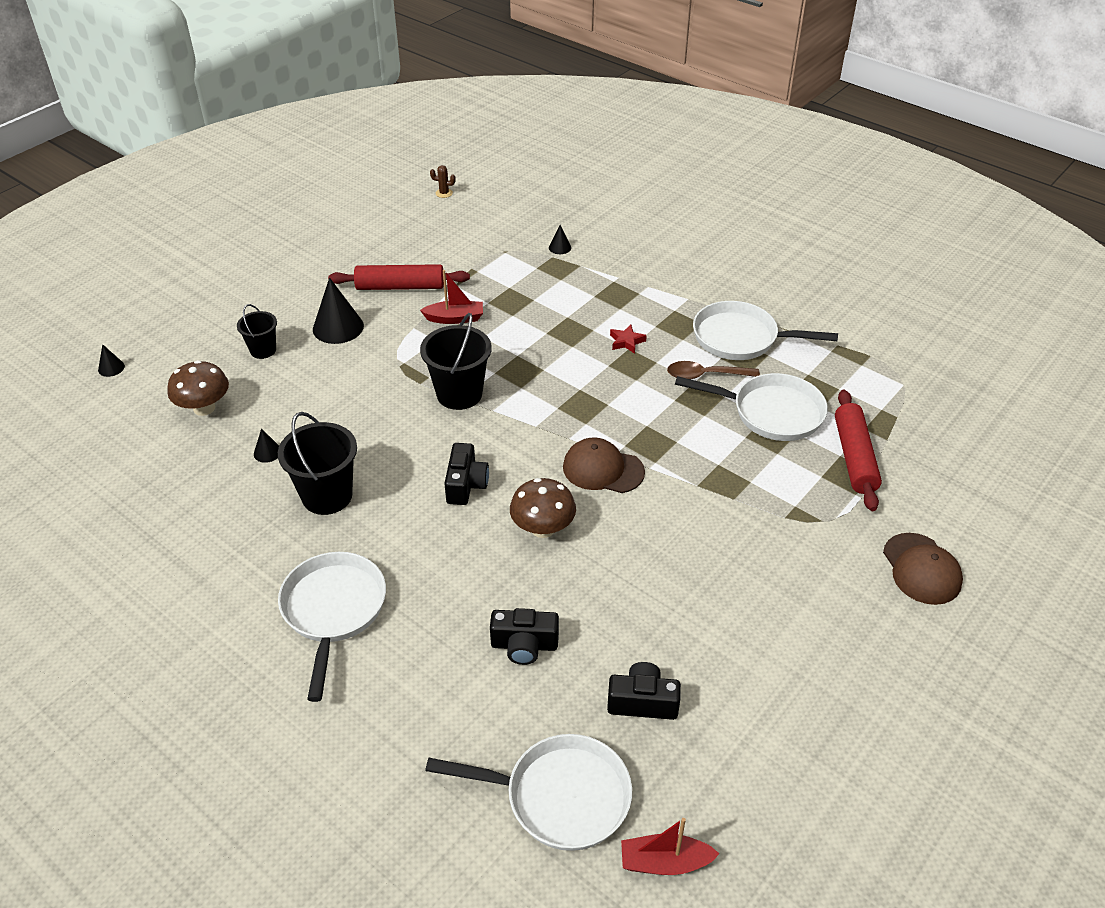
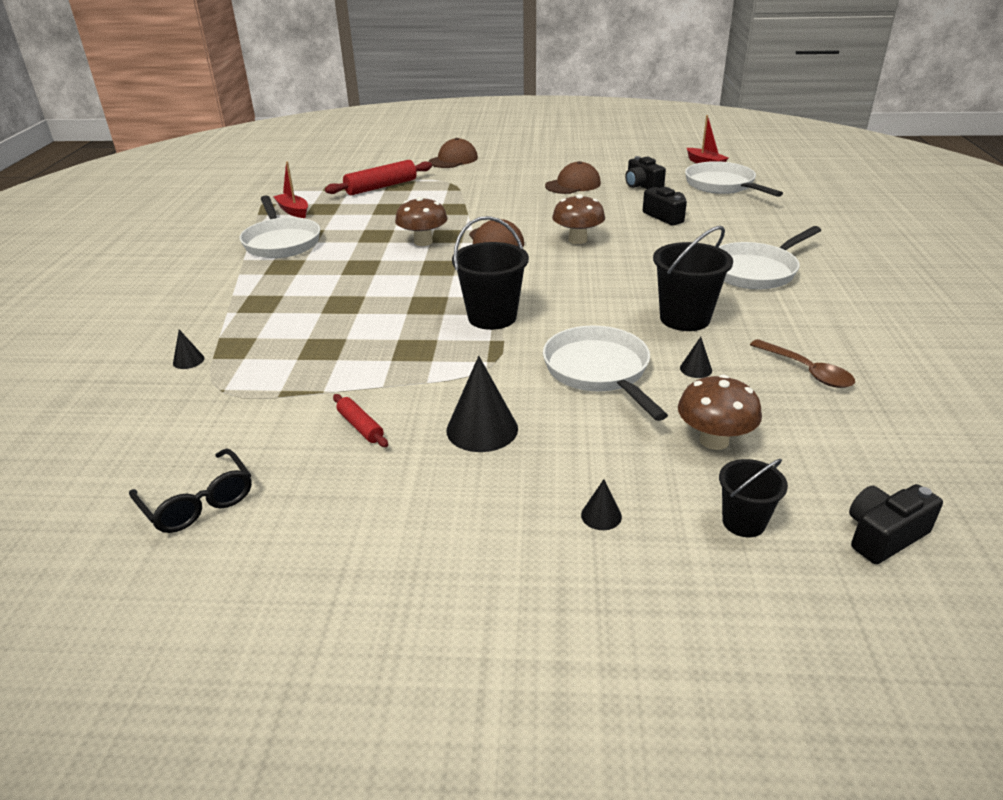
camera: 125 degrees left, 10 degrees down
(111, 368) = (786, 568): black cone -> black cone (601, 515)
(263, 350) = (584, 459): black bucket -> black bucket (743, 522)
(400, 286) = (360, 426): red rolling pin -> red rolling pin, size x0.52
(403, 222) = (198, 502): none -> black glasses
(444, 193) = (83, 506): brown cactus -> none
(455, 318) = (384, 366): red boat -> red boat (293, 211)
(466, 484) = (583, 275): black camera -> black camera (883, 535)
(626, 342) = (332, 278): red star -> none
(651, 421) = (423, 242): none -> brown mushroom
(705, 375) = (345, 240): brown spoon -> brown spoon (807, 371)
(711, 631) = (573, 185): none -> brown cap
(771, 413) = (364, 213): white pan -> white pan (599, 371)

